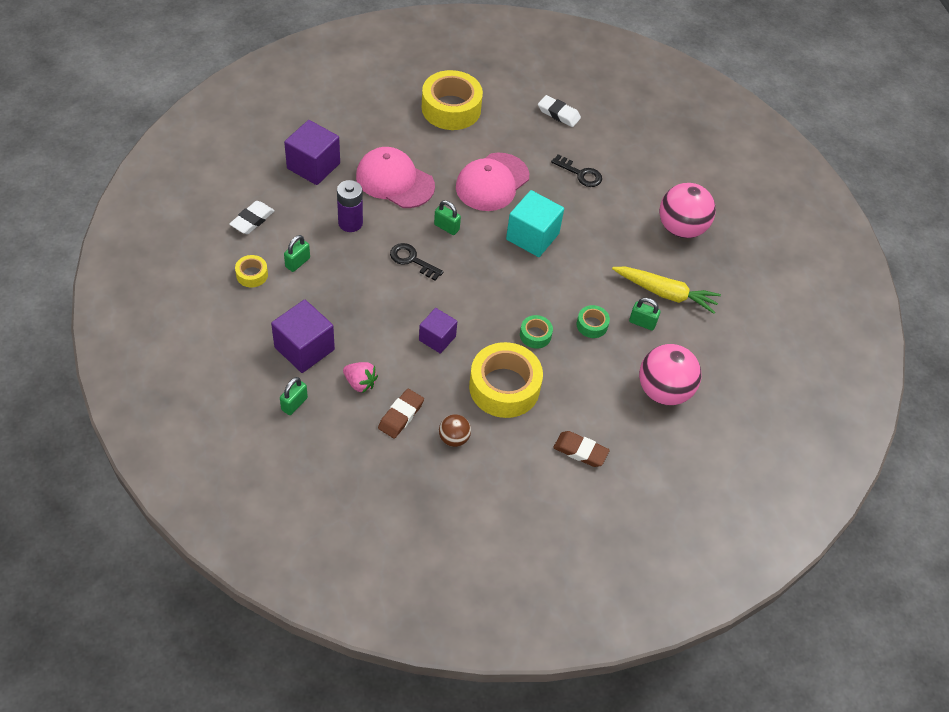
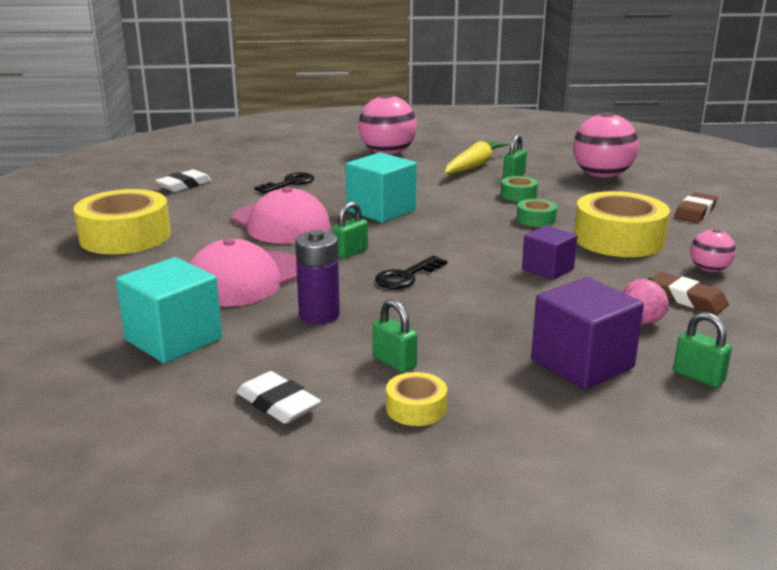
camera: 75 degrees left, 30 degrees down
(313, 166) = (173, 339): purple cube -> turquoise cube
(454, 438) = (709, 270): brown ball -> pink ball

